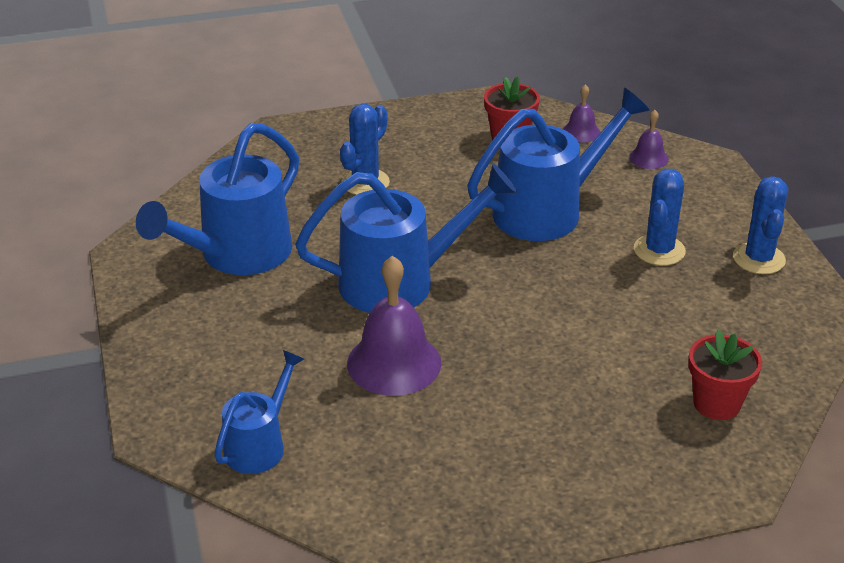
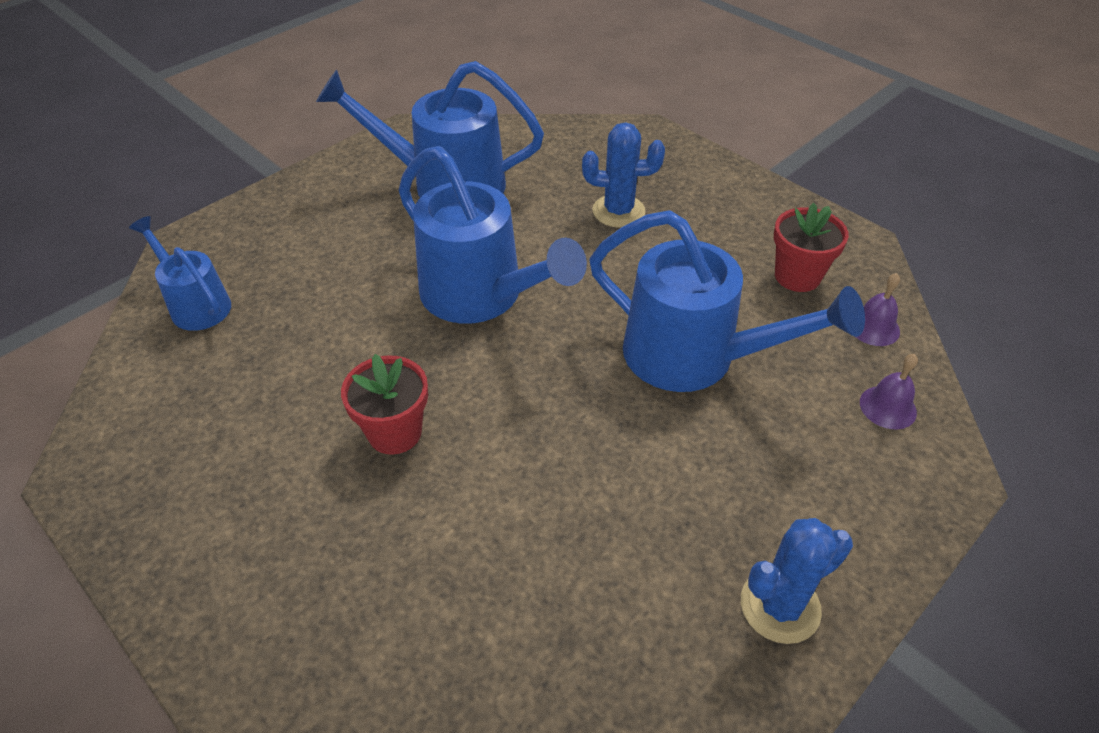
camera: 60 degrees right, 10 degrees up
(260, 444) = (195, 304): blue watering can -> blue watering can turned 135 degrees counterclockwise
(394, 363) = (353, 342): purple bell -> none
(659, 250) = (706, 487): blue cactus -> none
(716, 403) = (438, 662): red flower pot -> red flower pot (395, 432)

